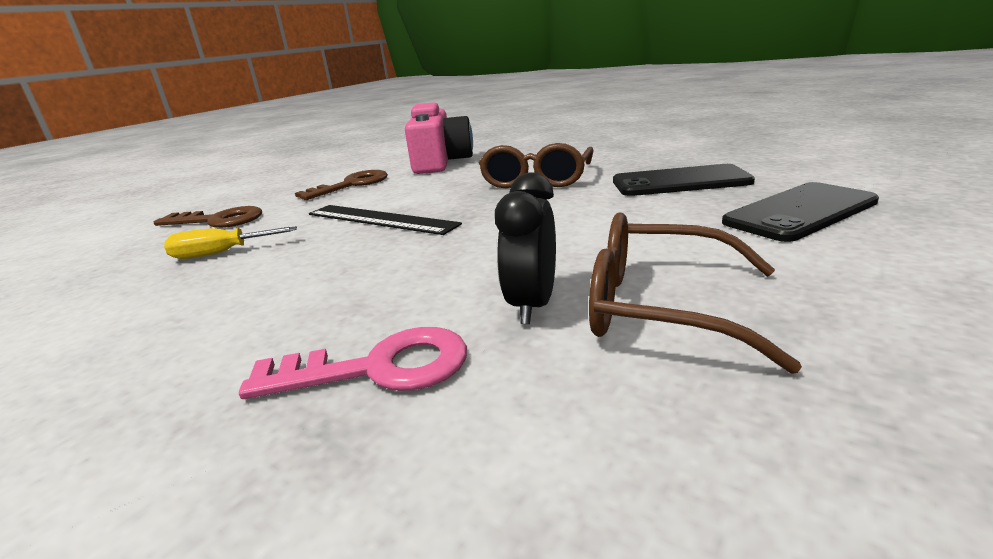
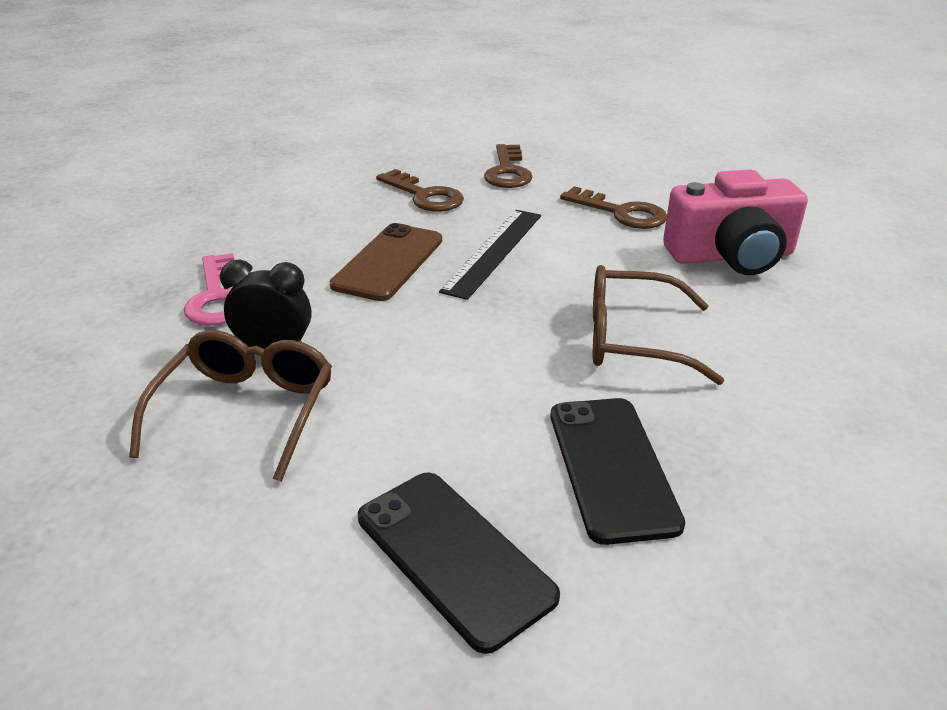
camera: 80 degrees right, 10 degrees up
(220, 253) = (424, 196): yellow screwdriver -> brown key
(364, 260) = (388, 262): none -> brown phone

